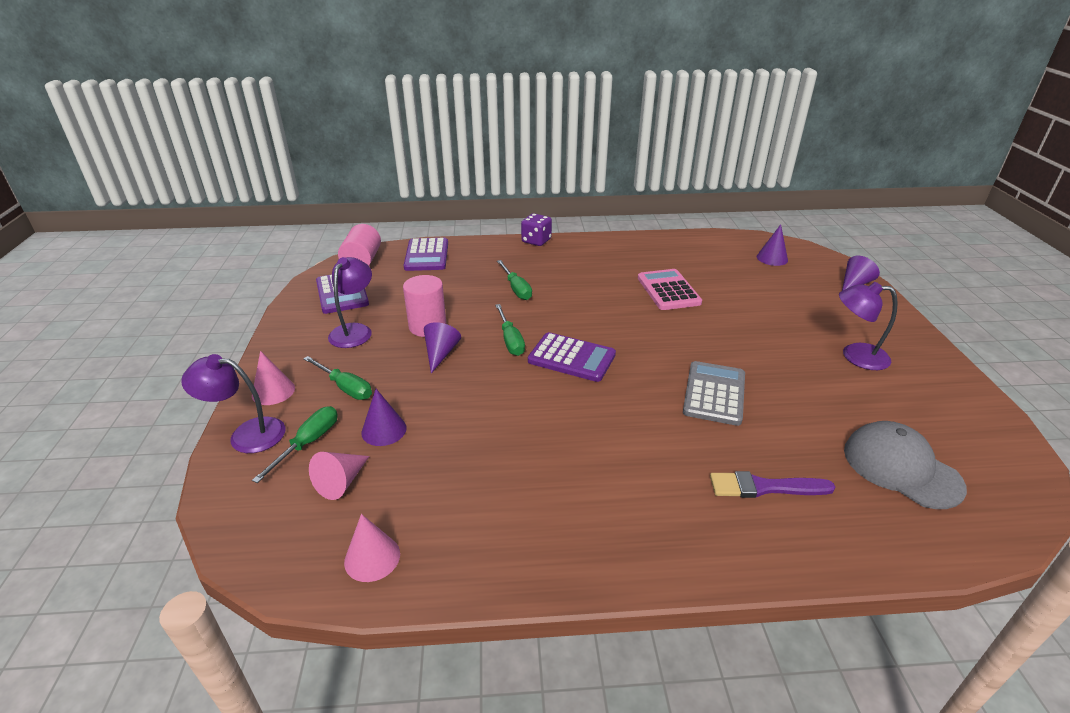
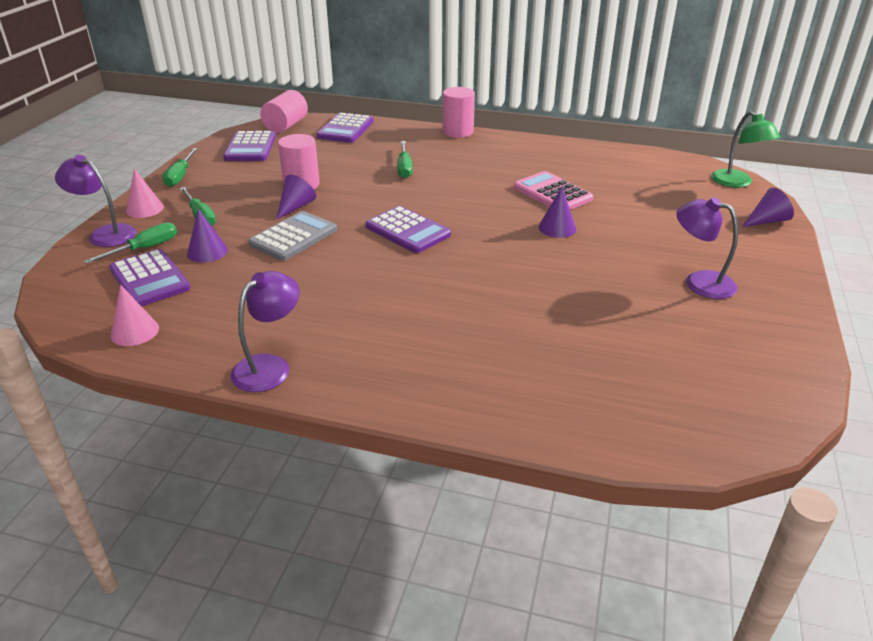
camera: 20 degrees right, 0 degrees up
(341, 482) = (149, 279): pink cone -> purple calculator
(354, 330) = (239, 177): purple lamp -> purple lamp (270, 366)
(510, 340) = (364, 207): green screwdriver -> green screwdriver (180, 176)
(536, 241) = (458, 132): purple dice -> pink cylinder
(668, 290) = (552, 193): pink calculator -> pink calculator turned 45 degrees counterclockwise
(714, 393) = (517, 283): grey calculator -> grey calculator (293, 237)
(764, 487) = (496, 362): purple brush -> none
(772, 258) = (694, 183): purple cone -> purple cone (557, 228)
(803, 252) = (737, 183): none -> green lamp
(901, 468) = (650, 379): grey cap -> none

